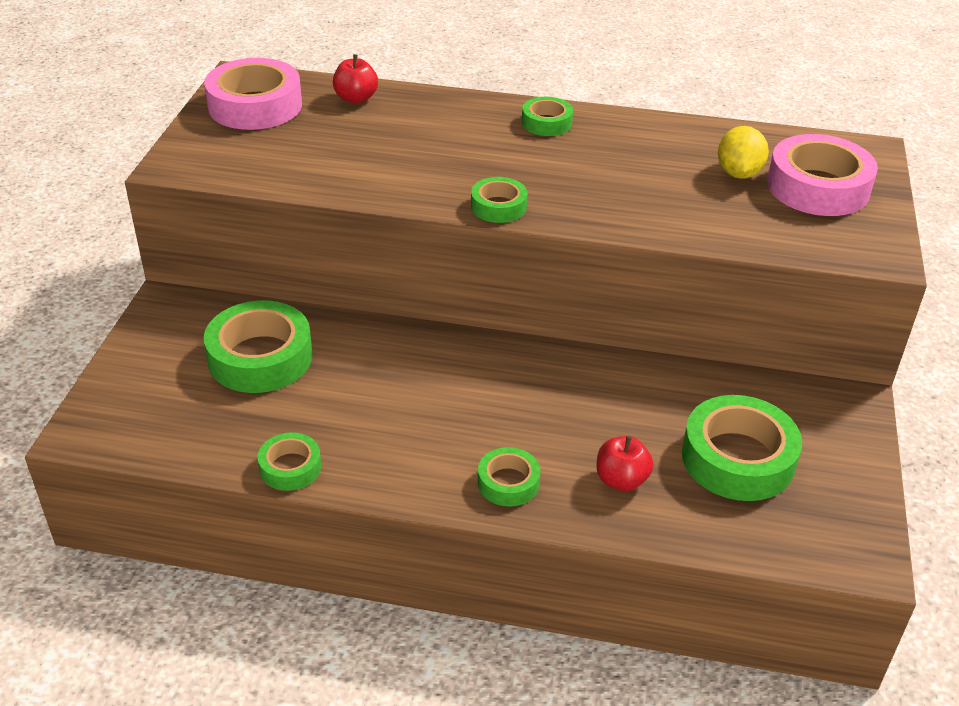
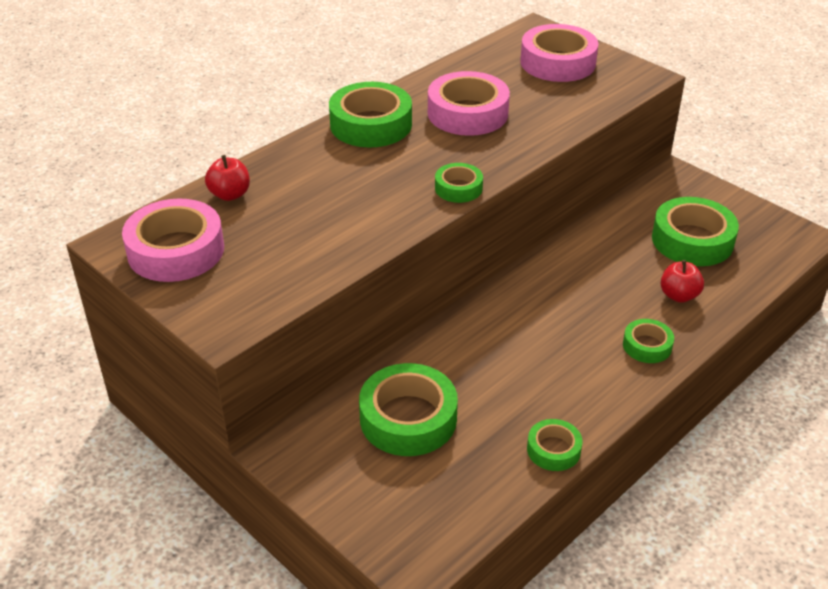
camera: 55 degrees left, 0 degrees up
(546, 123) = (371, 124): green tape -> green tape, size x1.86
(637, 167) = (467, 113): none -> pink tape
(738, 173) = (514, 81): yellow lemon -> none

